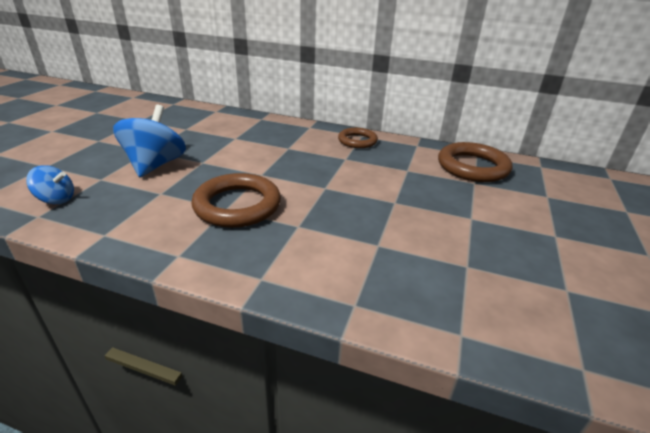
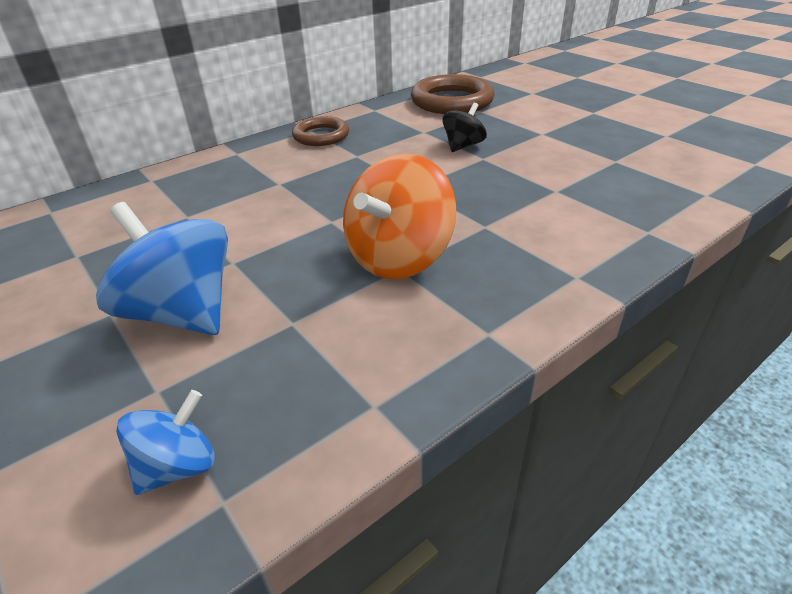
camera: 55 degrees left, 5 degrees up
(237, 205) = (399, 258): brown ring -> orange spinning top
(403, 190) = (463, 146): none -> black spinning top

